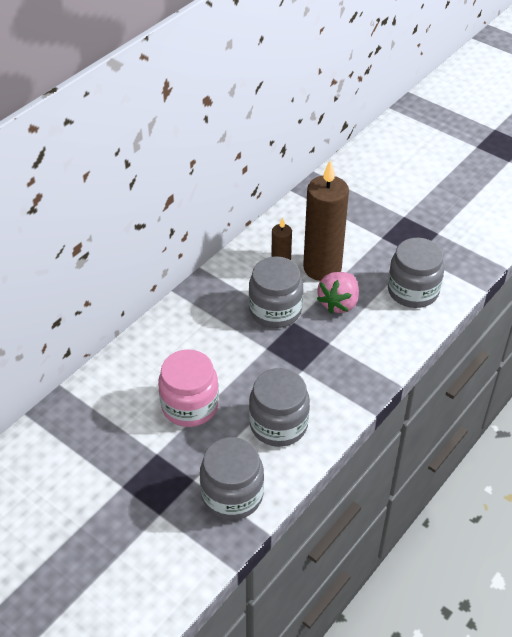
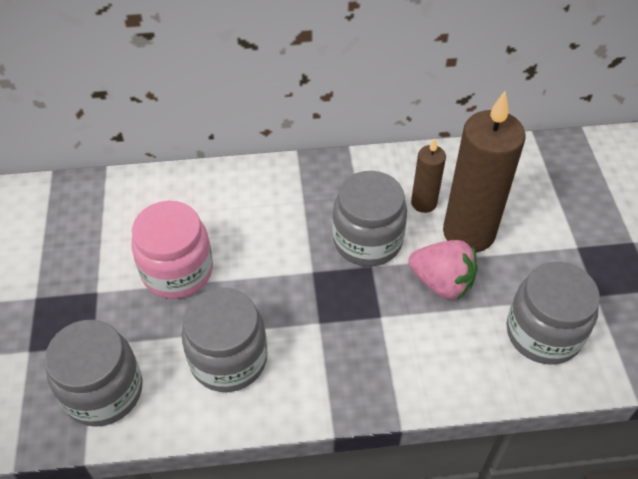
camera: 45 degrees right, 5 degrees up
(339, 303) = (442, 282): pink strawberry -> pink strawberry turned 135 degrees counterclockwise

